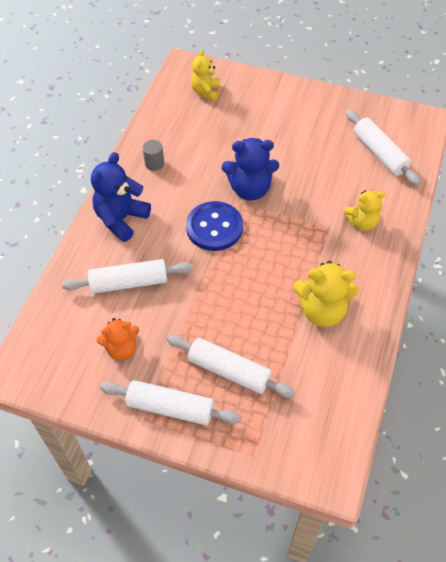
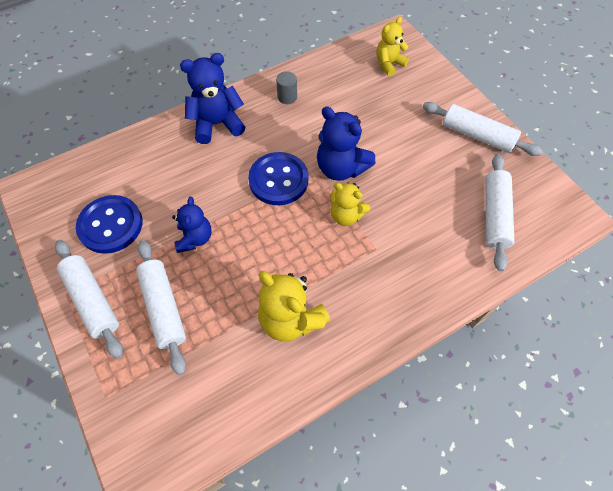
camera: 40 degrees right, 5 degrees up
(121, 349) = (110, 225): orange teddy bear -> blue button
(129, 282) = (170, 177): white rolling pin -> white rolling pin (477, 135)
(198, 310) = (195, 238): none -> blue teddy bear
(362, 222) = (410, 267): yellow teddy bear -> yellow teddy bear (346, 215)

